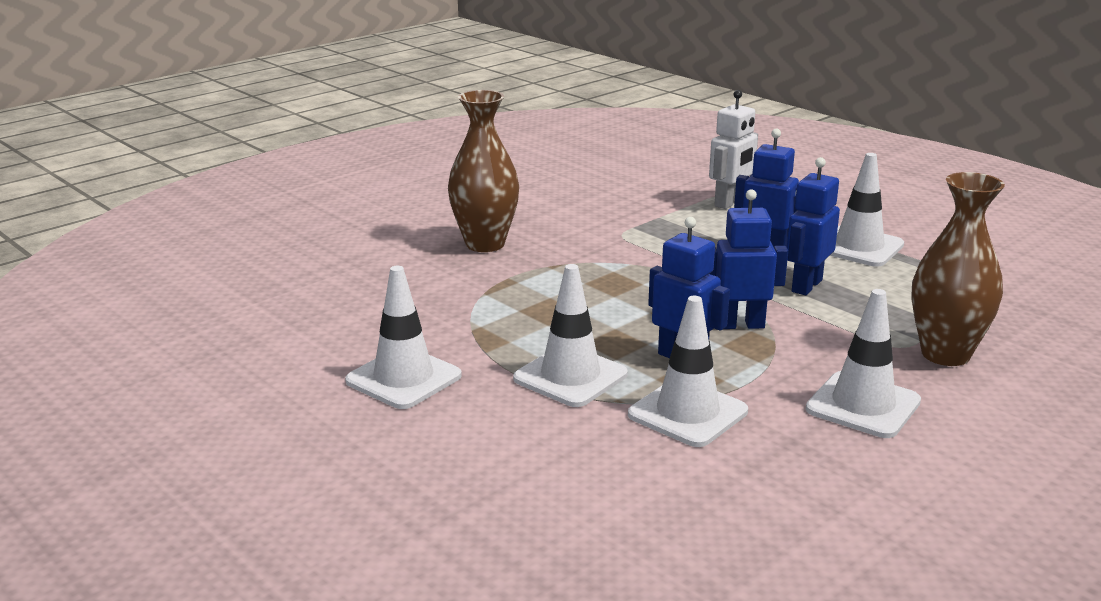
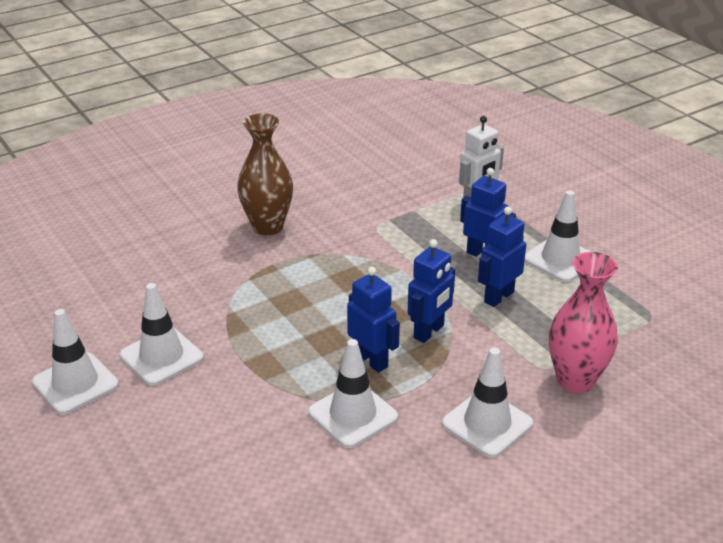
camera: 10 degrees right, 10 degrees up
(570, 377) = (281, 369): white traffic cone -> white traffic cone (75, 383)
(740, 325) = (429, 332): blue robot -> blue robot turned 120 degrees clockwise
(945, 354) = (575, 380): brown vase -> pink vase

